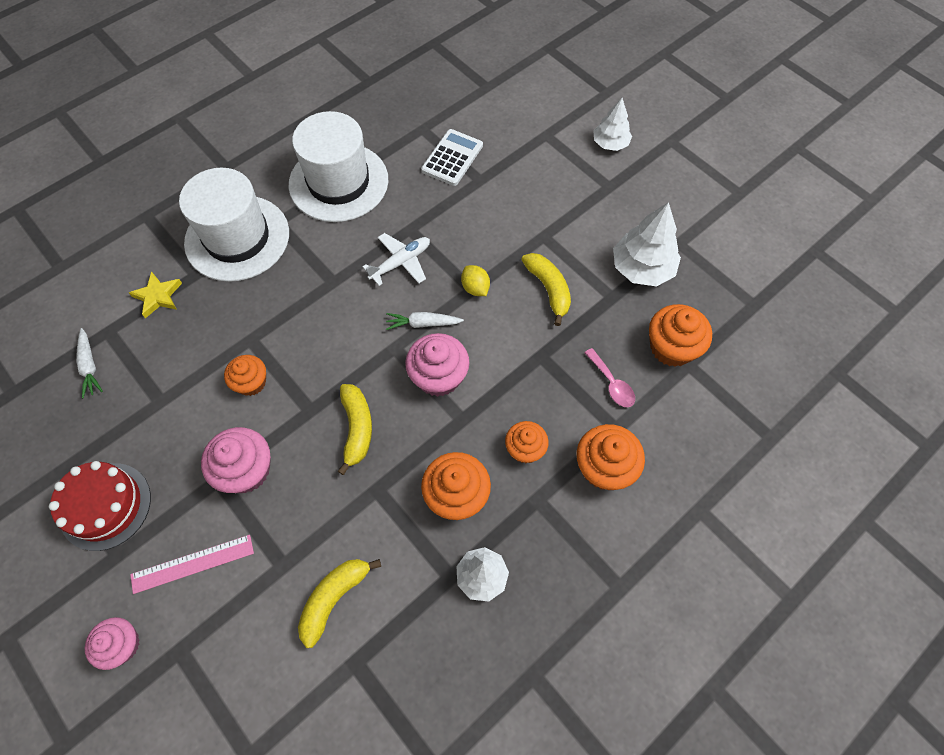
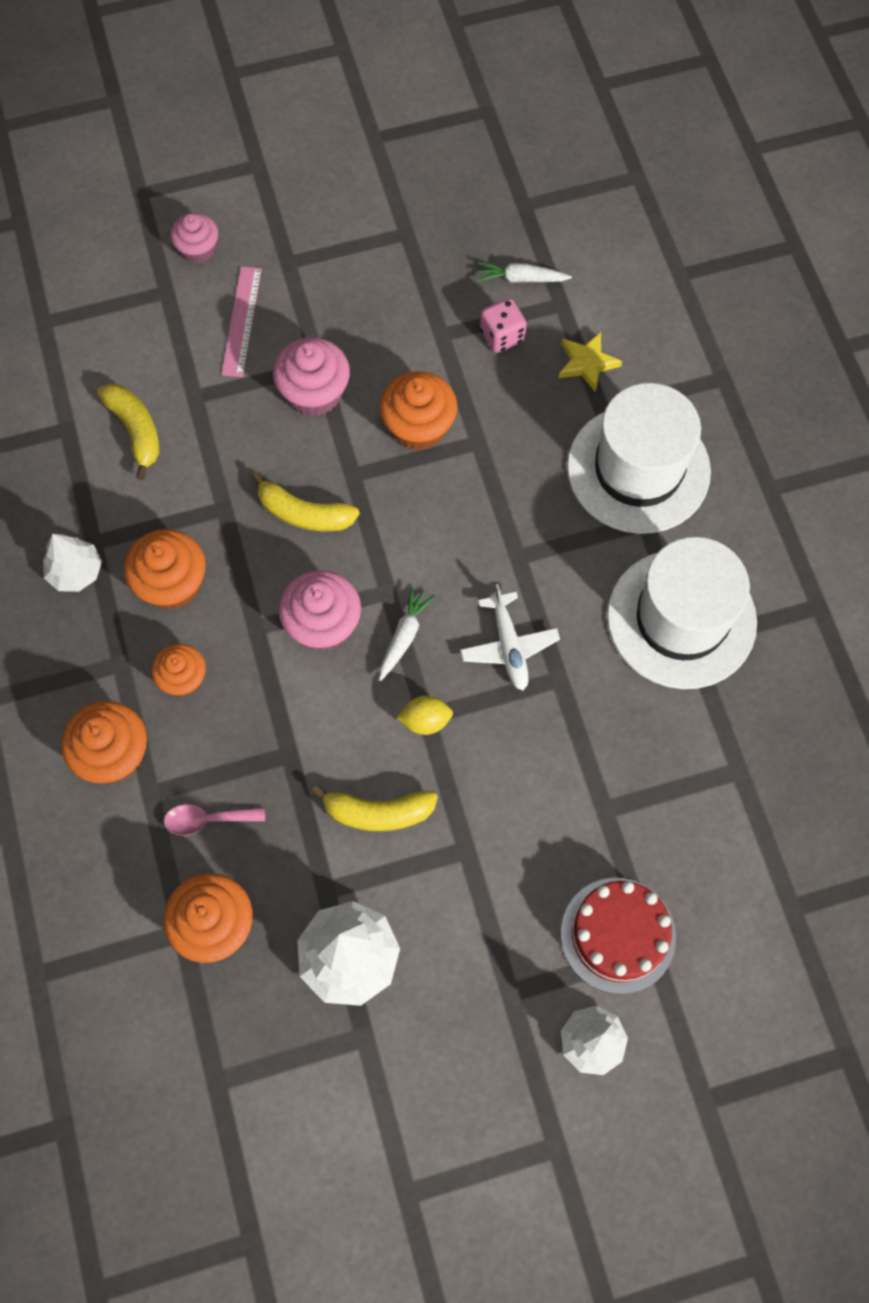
camera: 115 degrees right, 5 degrees up
(105, 506) = (344, 262): red cake -> red cake (618, 935)
(150, 359) = (502, 336): none -> pink dice
(251, 382) = (418, 427): orange cupcake -> orange cupcake, size x1.53
(452, 158) = (662, 788): white calculator -> none

